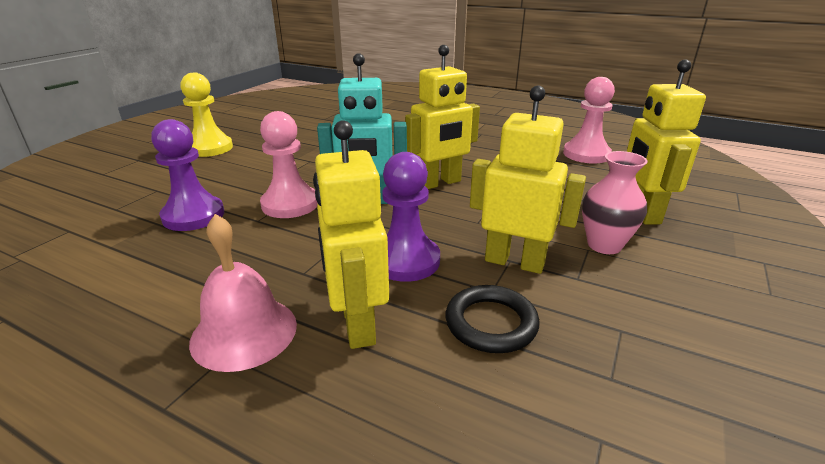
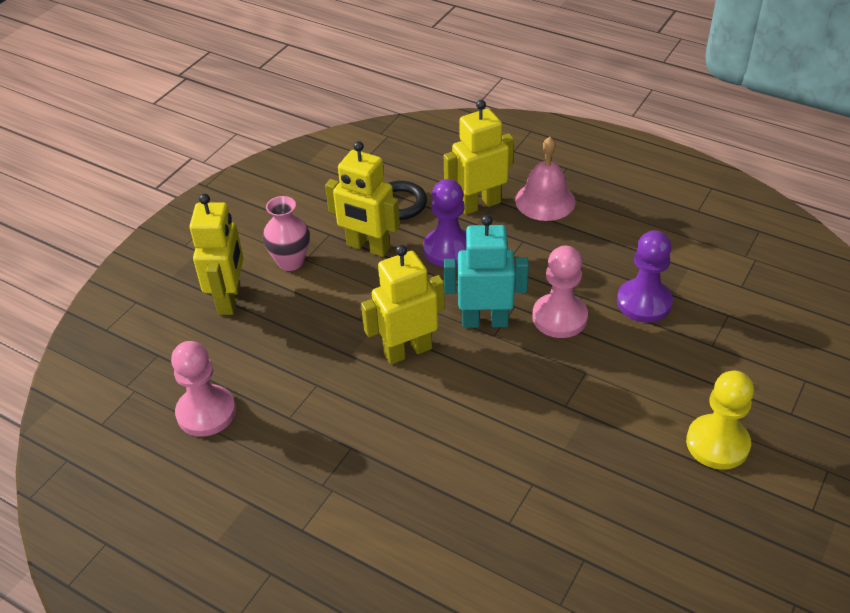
camera: 175 degrees left, 15 degrees up
(357, 324) = (479, 204): yellow robot -> yellow robot turned 105 degrees counterclockwise

